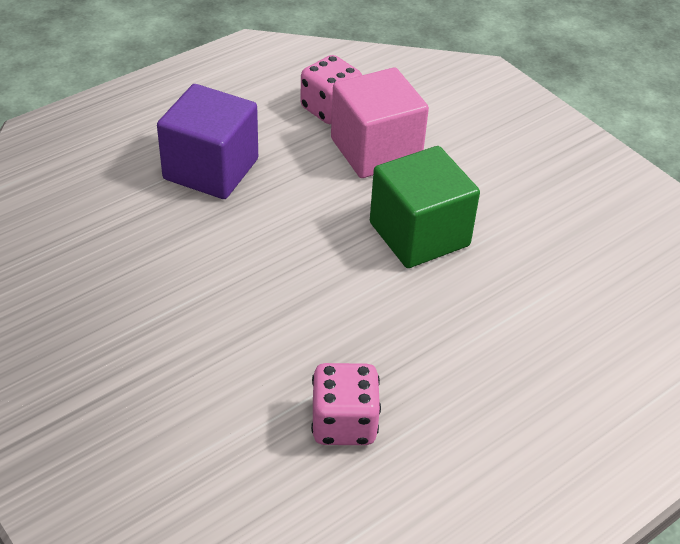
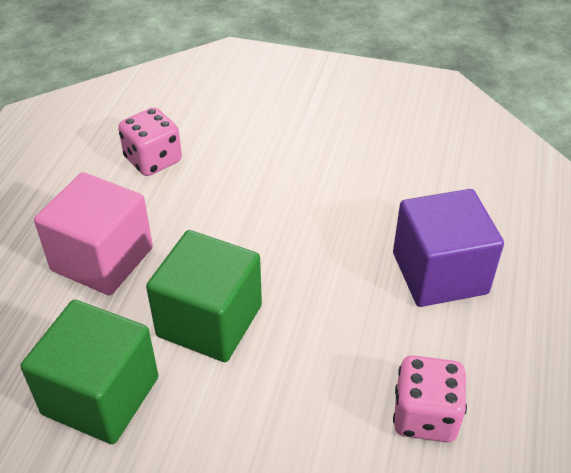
camera: 145 degrees right, 0 degrees up
(376, 150) = (329, 391): pink cube -> pink cube (102, 259)
(538, 230) = (101, 395): none -> green cube

